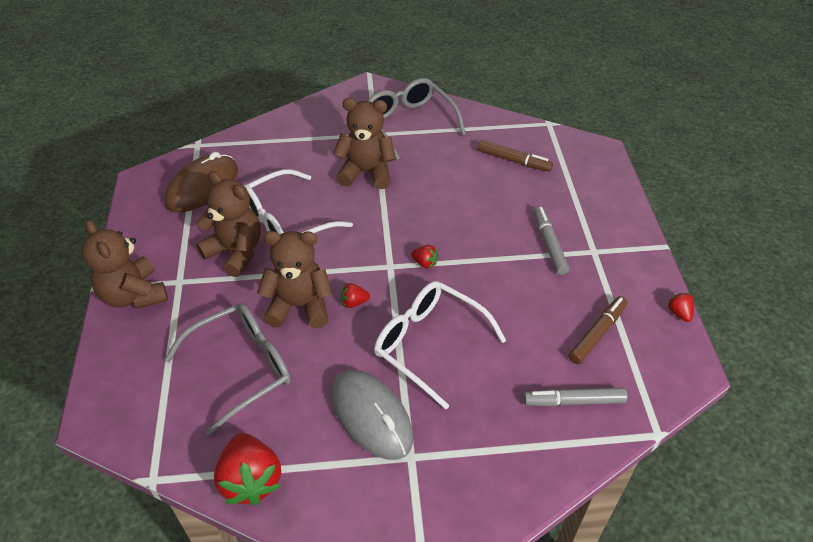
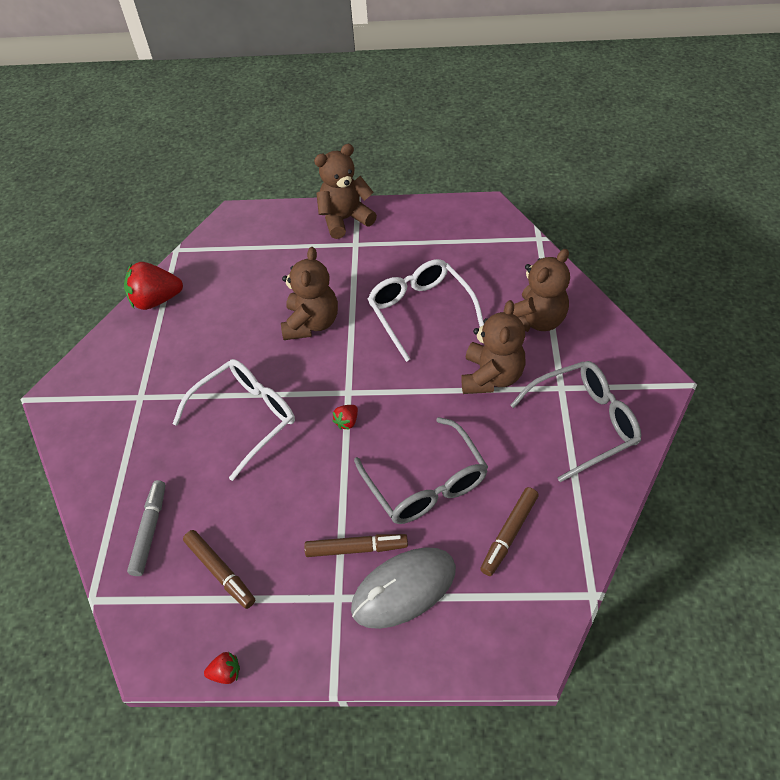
camera: 100 degrees right, 5 degrees up
(202, 187) = (474, 247): brown mouse -> none
(235, 252) = (384, 277): brown teddy bear -> brown teddy bear (535, 320)
(242, 368) = (255, 289): grey glasses -> grey glasses (426, 484)
(354, 302) = (307, 362): red strawberry -> none
(371, 416) = (185, 372): grey mouse -> grey mouse (404, 589)
(549, 244) = (356, 548): grey marker -> brown marker

